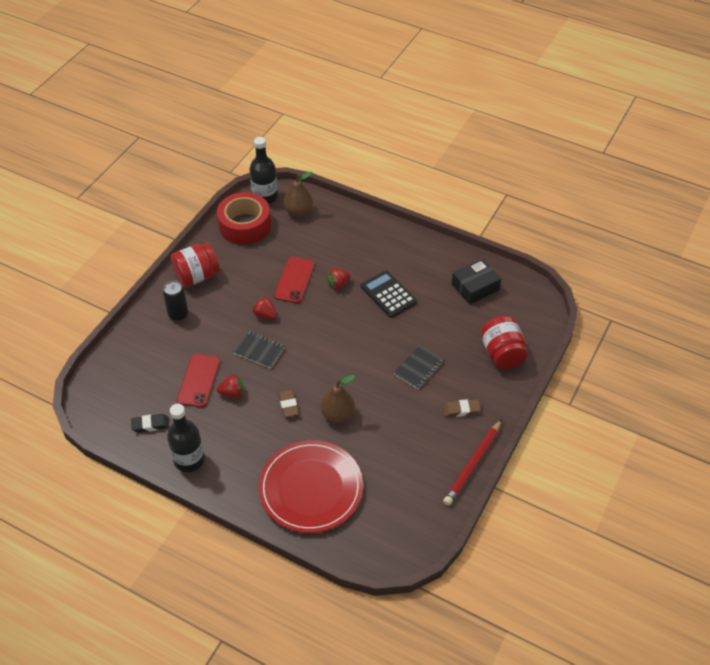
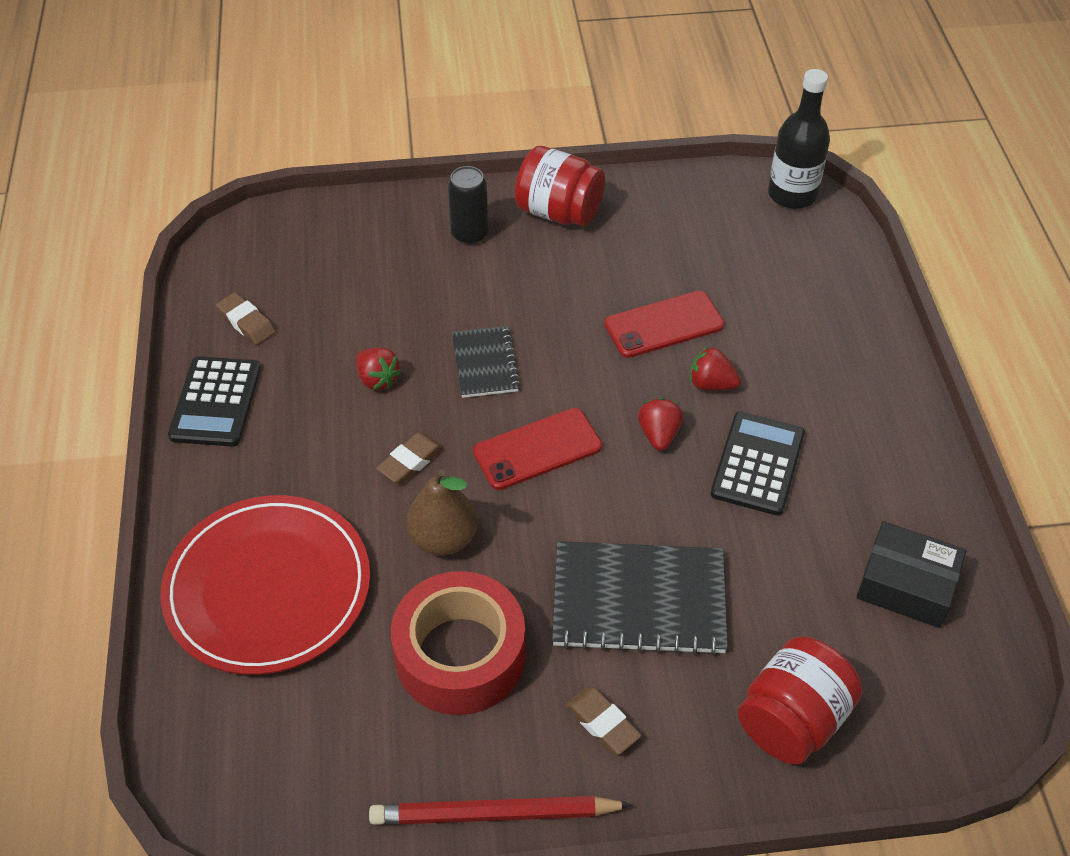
camera: 55 degrees right, 0 degrees up
(150, 425) = (246, 322): black eraser -> brown eraser
(189, 460) = (216, 402): black bottle -> black calculator
(198, 380) = (368, 327): red phone -> red phone (537, 449)
(245, 225) = (710, 206): red tape -> red tape (460, 655)
(265, 315) = (561, 330): red strawberry -> red strawberry (659, 435)
(298, 211) = (807, 249): brown pear -> none
(418, 368) = (639, 600): black notebook -> black notebook, size x1.76

